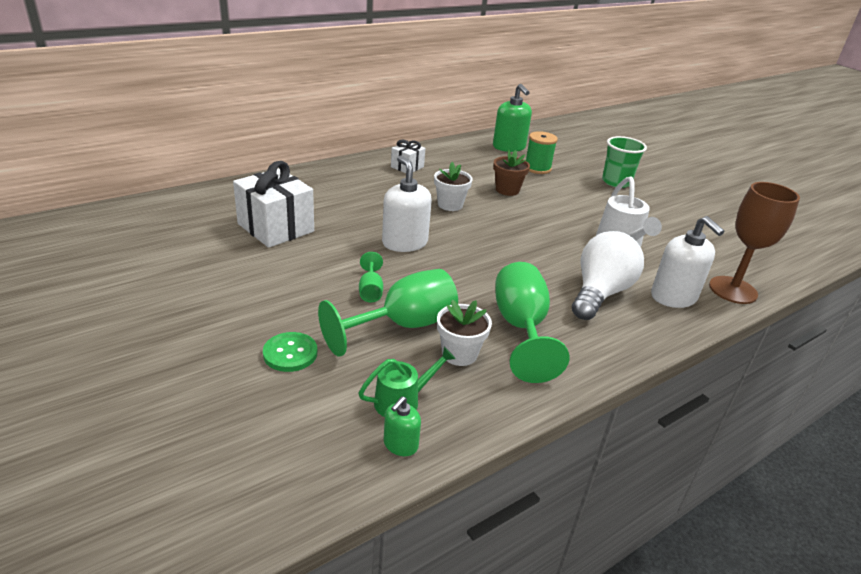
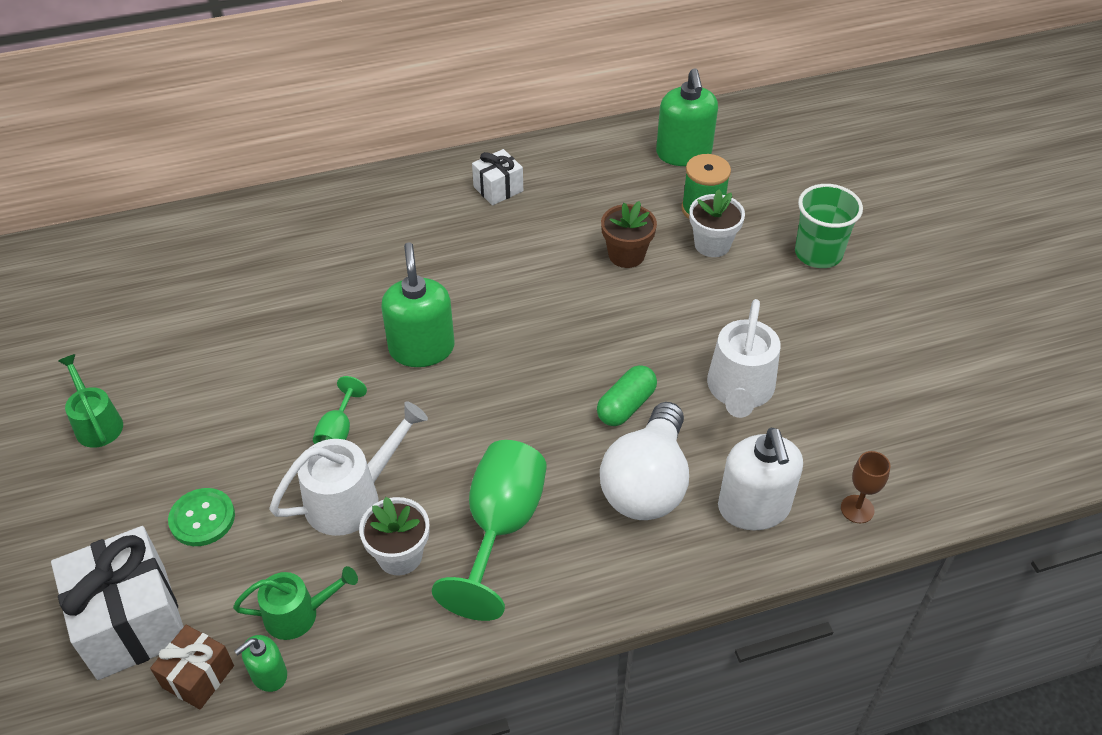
camera: 20 degrees right, 15 degrees up
(171, 307) = (97, 423): none -> green watering can
(276, 228) = (265, 299): white gift -> white gift (132, 621)
(340, 457) = (198, 676): none -> brown gift
(402, 326) = (351, 497): green goblet -> white watering can
(404, 243) = (421, 348): white soap dispenser -> green soap dispenser
(450, 205) = (522, 279): white flower pot -> white flower pot (712, 244)
(558, 257) = (626, 406): none -> green capsule
(600, 293) = (647, 483): white light bulb -> white light bulb turned 150 degrees clockwise
(733, 290) = (857, 509): brown goblet -> brown goblet, size x0.48

